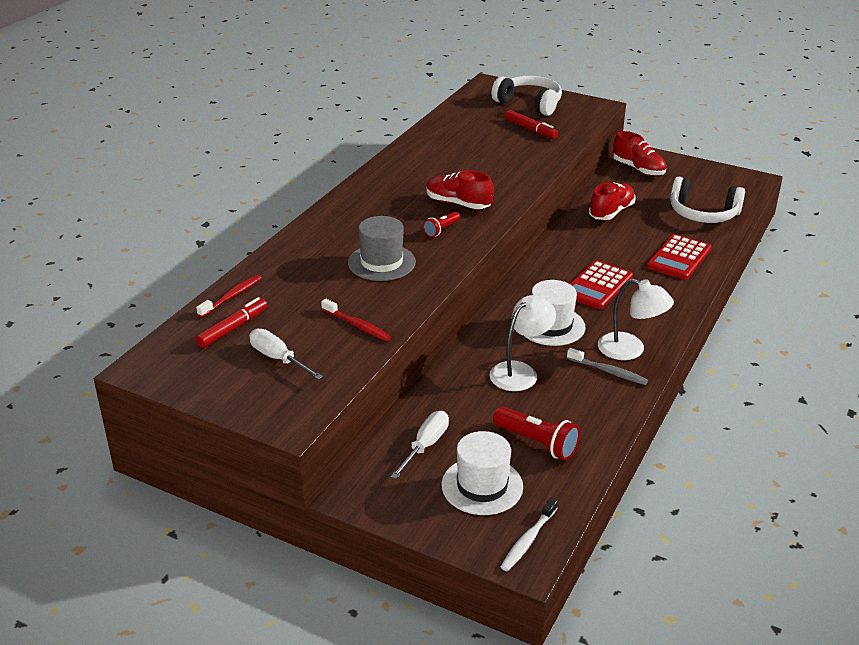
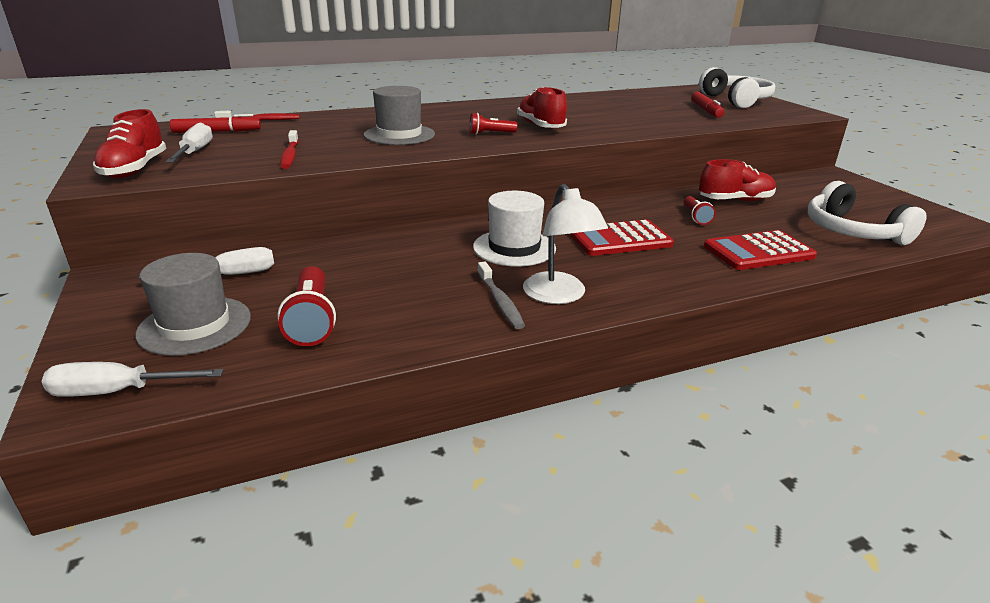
camera: 40 degrees right, 5 degrees down
(482, 486) = (195, 325): white hat -> grey hat
(520, 372) = (416, 265): white lamp -> none
(528, 540) = (117, 392): white toothbrush -> white screwdriver
(610, 241) = (696, 217): none -> red flashlight
(638, 169) = (821, 184): red shoe -> red shoe (135, 169)

